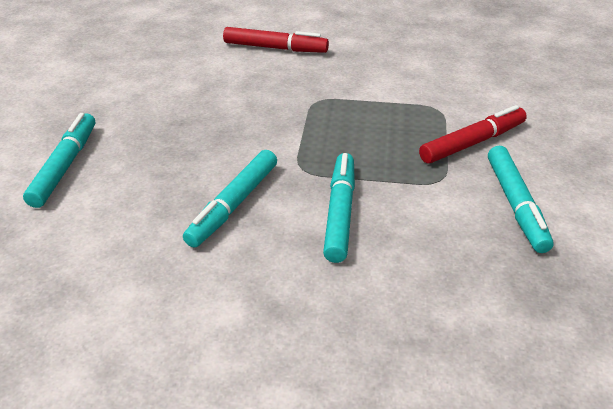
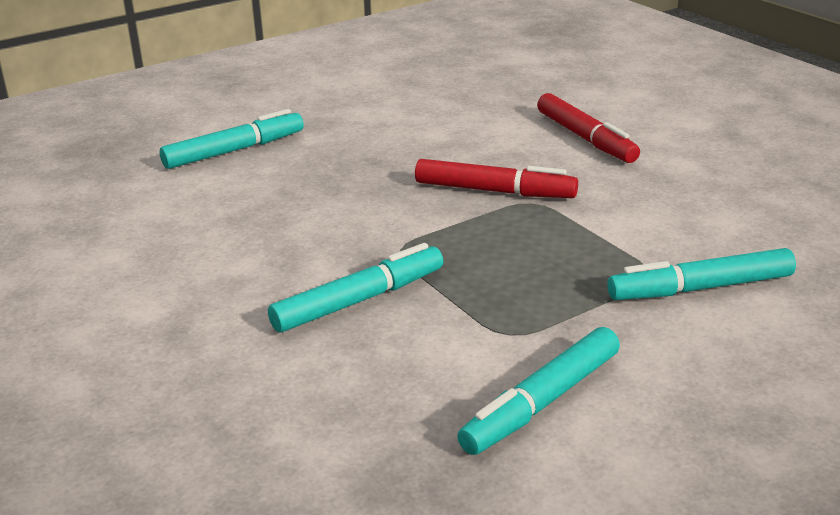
camera: 50 degrees right, 10 degrees down
(233, 205) = (291, 243): turquoise marker -> turquoise marker (700, 288)
(472, 143) = (620, 324): red marker -> red marker (494, 191)

